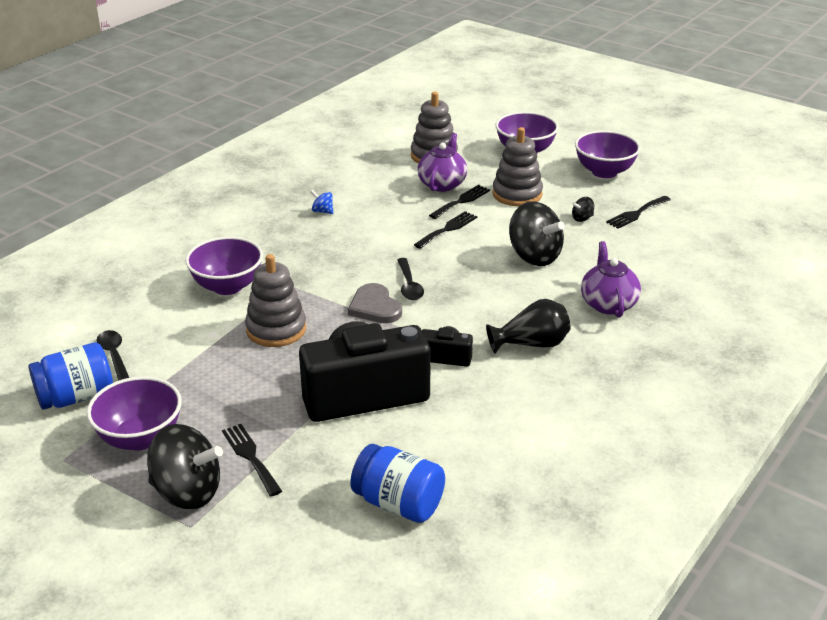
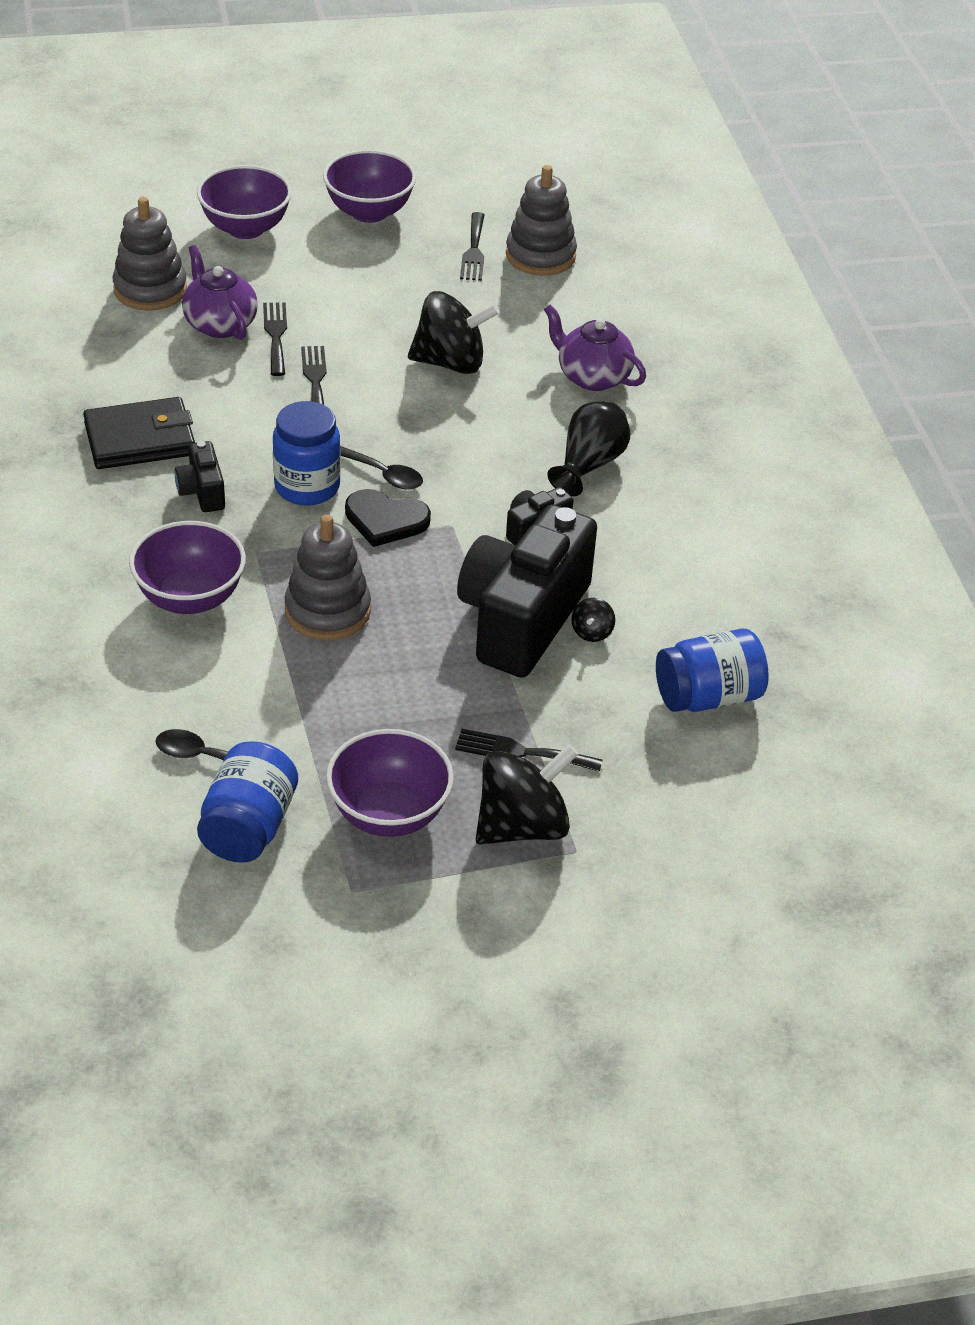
camera: 50 degrees left, 10 degrees up
(311, 246) = (202, 492): none -> black camera
(322, 211) = (140, 439): blue spinning top -> black wallet
(362, 271) = (307, 487): none -> blue jar
(375, 307) = (385, 520): grey heart -> black heart
(517, 194) = (321, 293): grey stacking toy -> grey stacking toy (540, 256)
(582, 218) = (431, 287): black spinning top -> black spinning top (592, 632)

